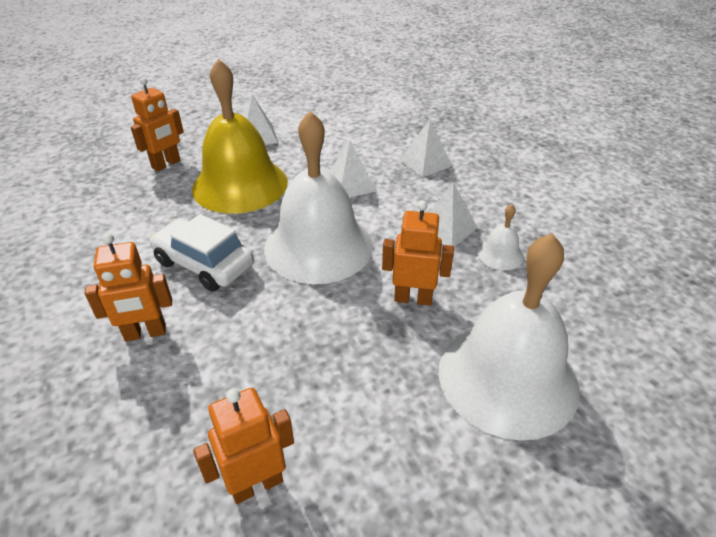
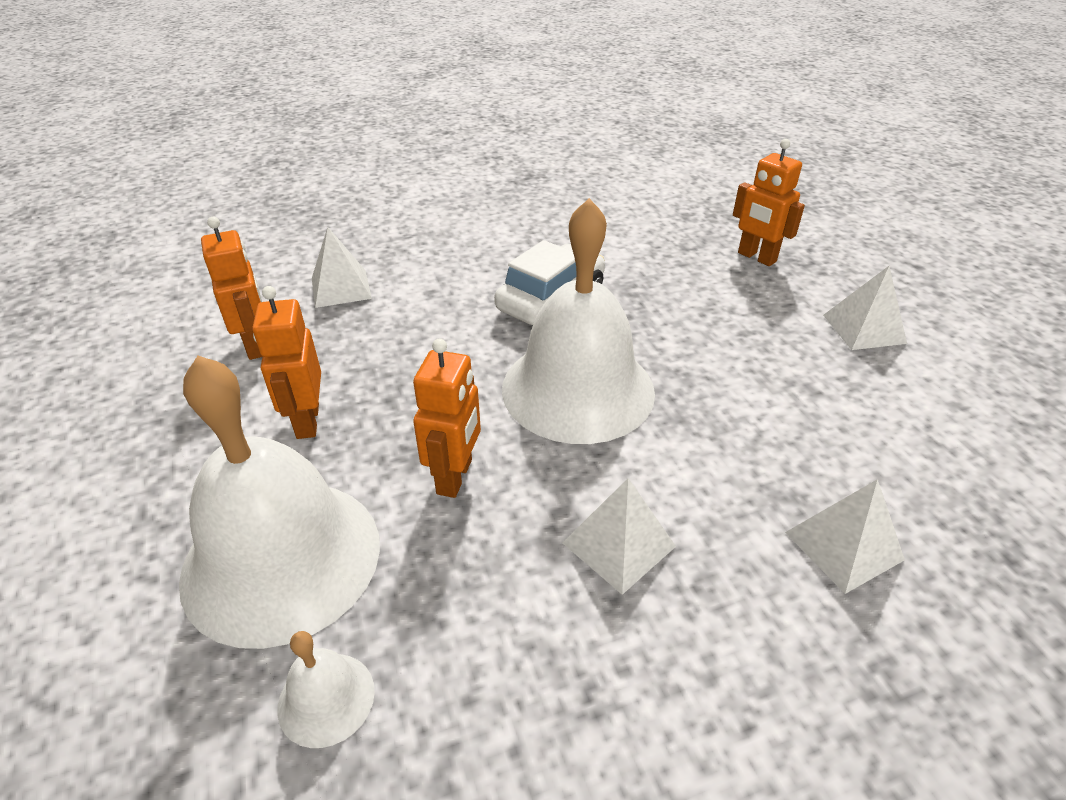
camera: 95 degrees right, 0 degrees up
(145, 333) = (453, 274): orange robot -> orange robot (307, 421)
(240, 185) = (718, 317): yellow bell -> none
(350, 185) = (739, 428): white pyramid -> white pyramid (341, 288)
(500, 254) = (540, 614): white bell -> white bell (326, 698)

